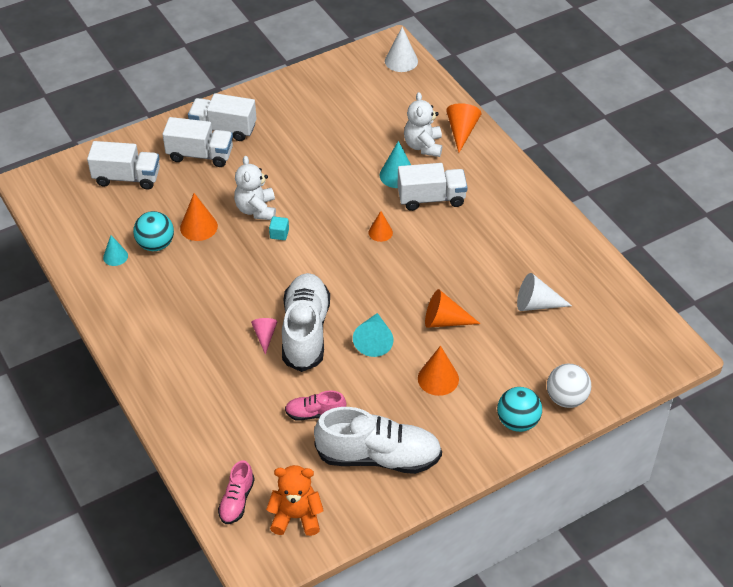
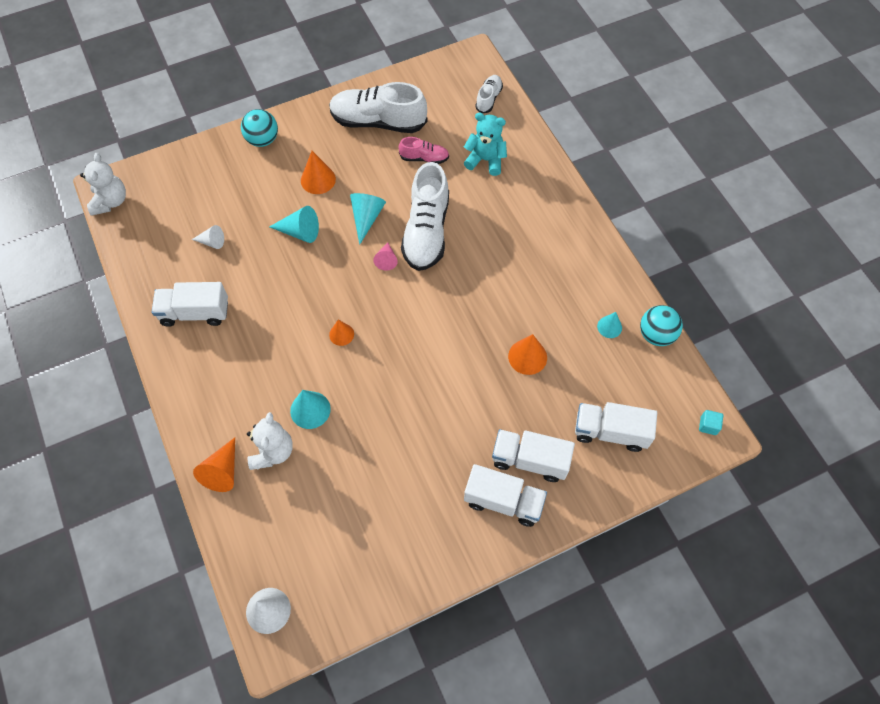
camera: 175 degrees left, 15 degrees up
(156, 244) = (570, 338): turquoise ball -> turquoise ball (656, 334)
(237, 500) = (488, 98): pink shoe -> white shoe
(240, 417) = (485, 160): none -> turquoise teddy bear
(256, 209) = (467, 374): white teddy bear -> white teddy bear (110, 201)
(265, 336) = (463, 229): pink cone -> pink cone (386, 260)
(279, 234) = (444, 341): turquoise cube -> turquoise cube (708, 425)
(296, 516) = (445, 85): orange teddy bear -> none
(431, 198) = (280, 374): white truck -> white truck (195, 312)
(445, 321) = (300, 232): orange cone -> turquoise cone
(536, 304) = (212, 242): white cone -> white cone, size x0.65
(566, 398) = (217, 155): white ball -> none

